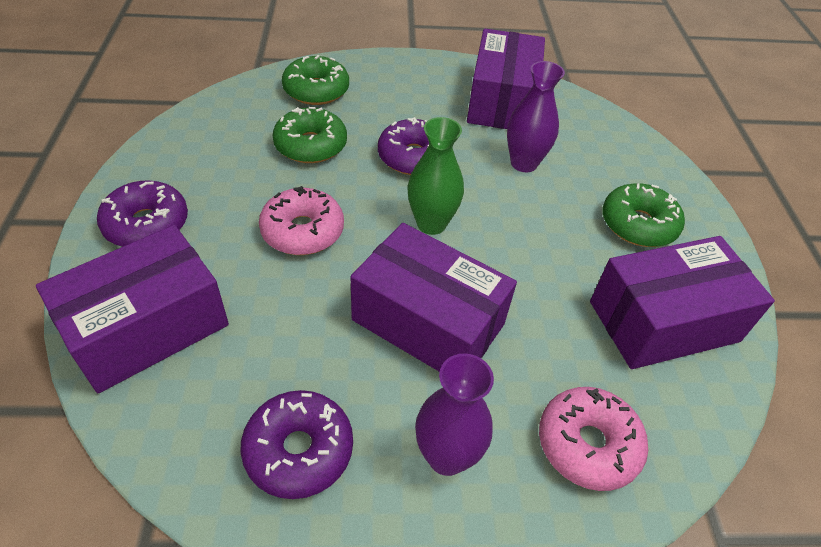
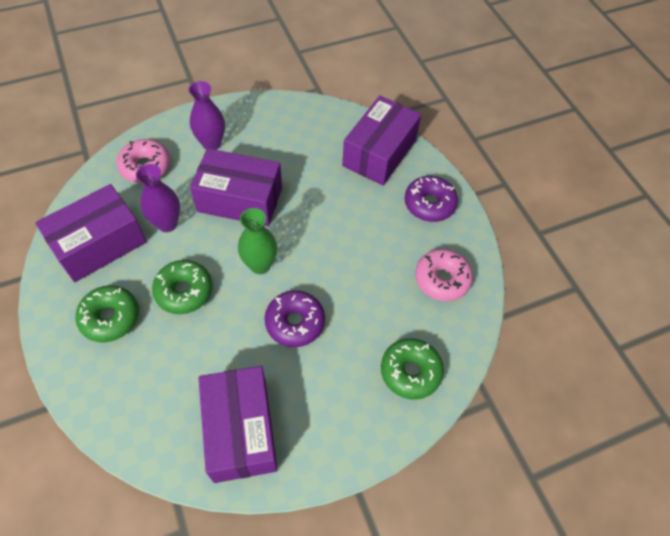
camera: 160 degrees right, 10 degrees up
(299, 450) = (277, 128): purple donut -> none
(302, 231) = (338, 231): pink donut -> pink donut (442, 279)
(311, 145) = (376, 304): green donut -> green donut (184, 291)
(524, 163) = (205, 350): purple vase -> purple vase (167, 223)

